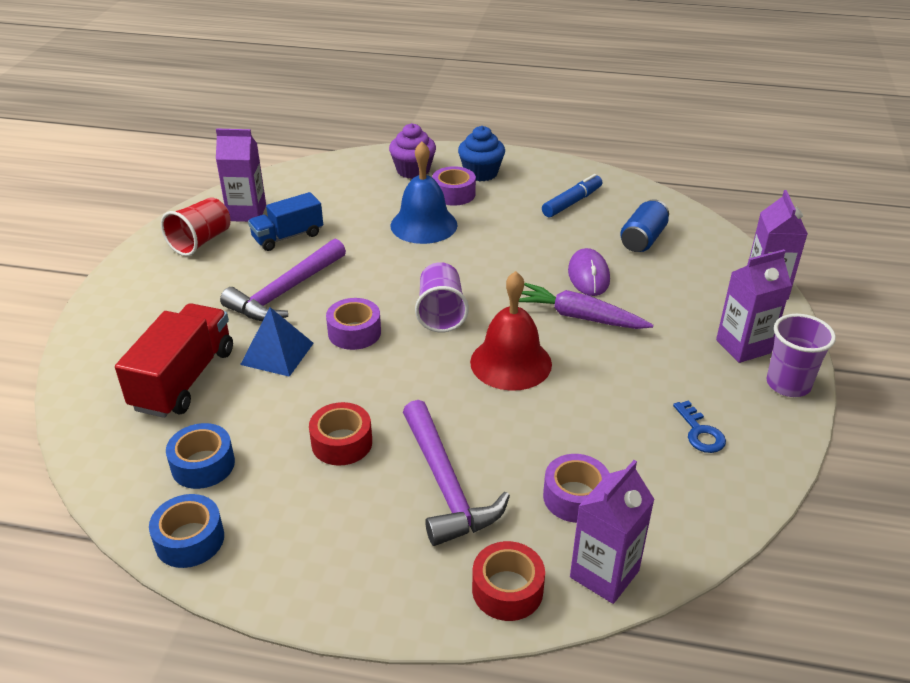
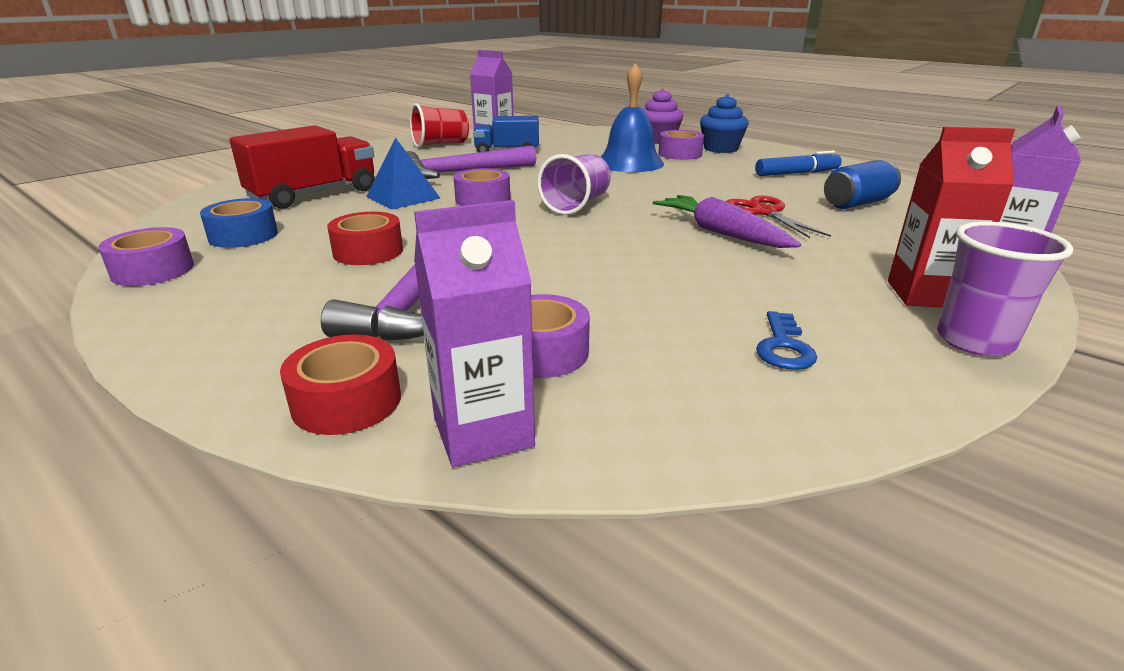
camera: 30 degrees right, 10 degrees down
(190, 540) = (153, 270): blue tape -> purple tape
(511, 363) = (604, 244): red bell -> none
(588, 275) = (764, 212): purple mouse -> red scissors
(743, 346) = (925, 295): purple carton -> red carton

